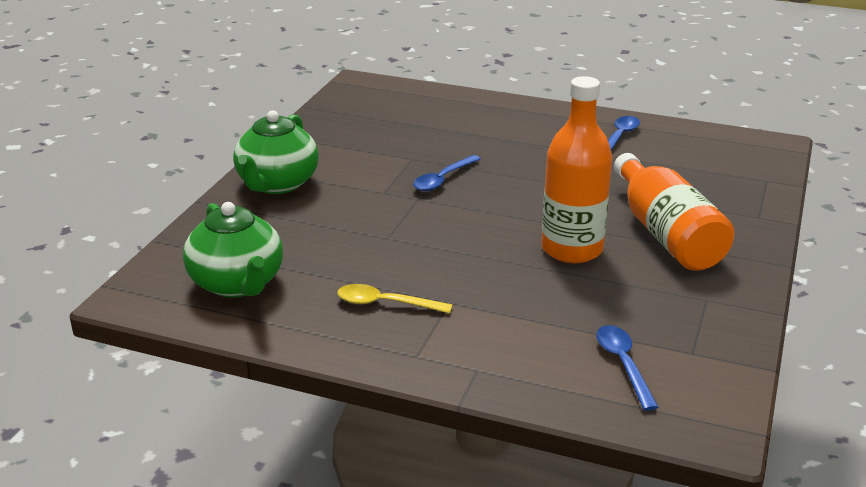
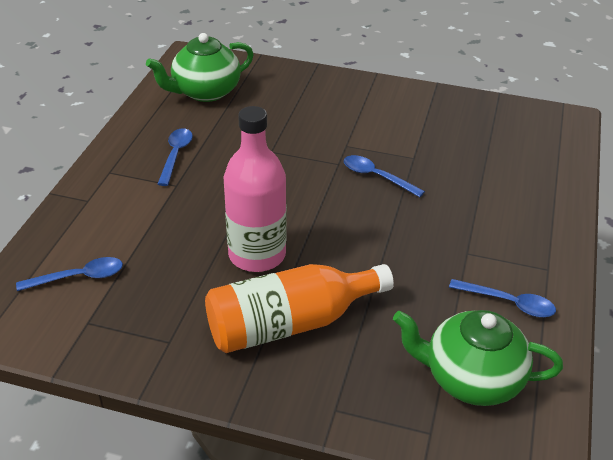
camera: 85 degrees right, 10 degrees up
(277, 184) = (350, 93): green teapot -> green teapot (471, 379)
(385, 303) = (176, 155): yellow spoon -> blue spoon
(572, 249) = (257, 255): orange bottle -> pink bottle

